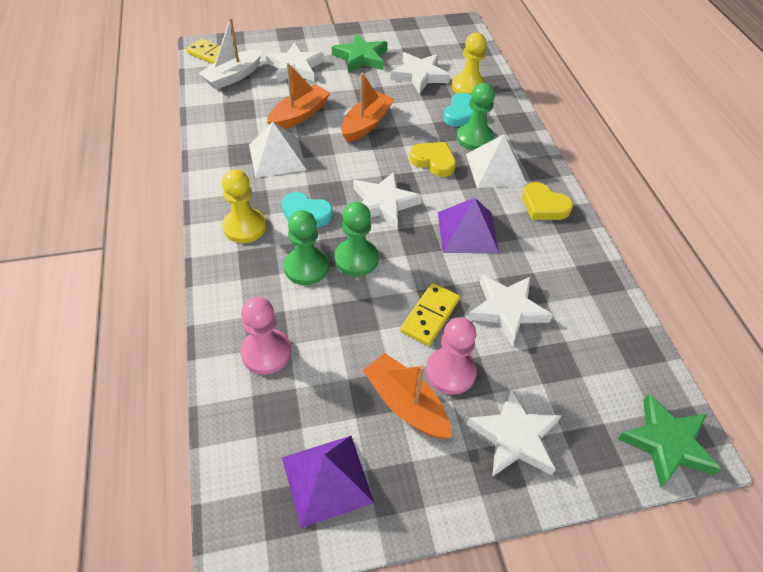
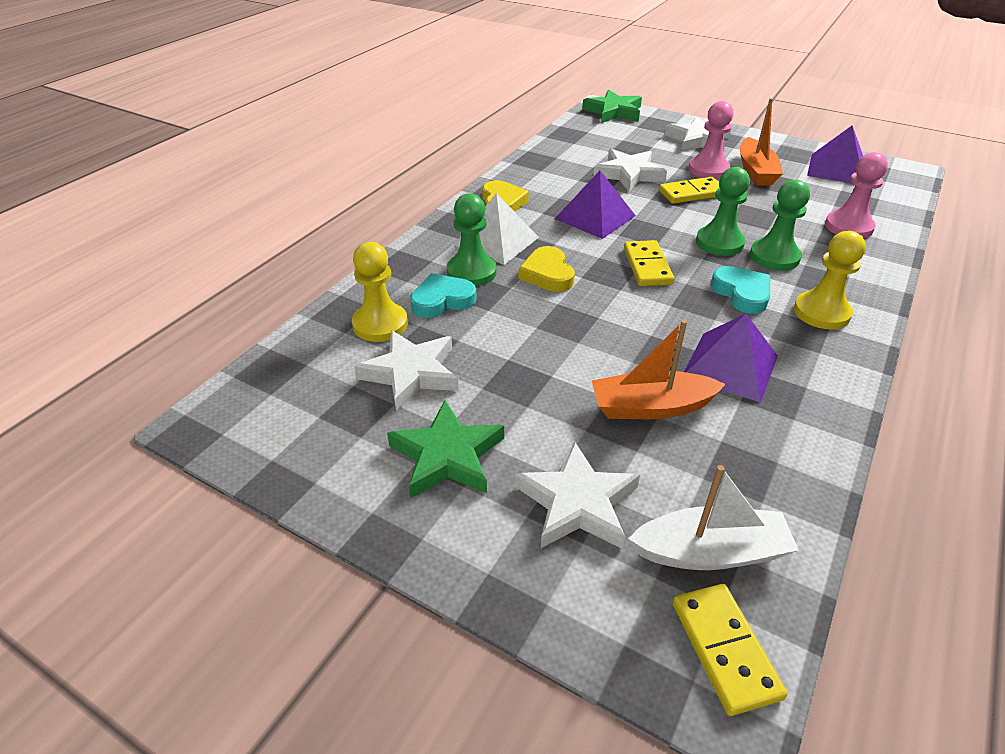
camera: 135 degrees left, 10 degrees down
(277, 157) = (730, 366): white pyramid -> purple pyramid
(366, 124) = (572, 347): orange boat -> none
(383, 203) = (647, 266): white star -> yellow domino

